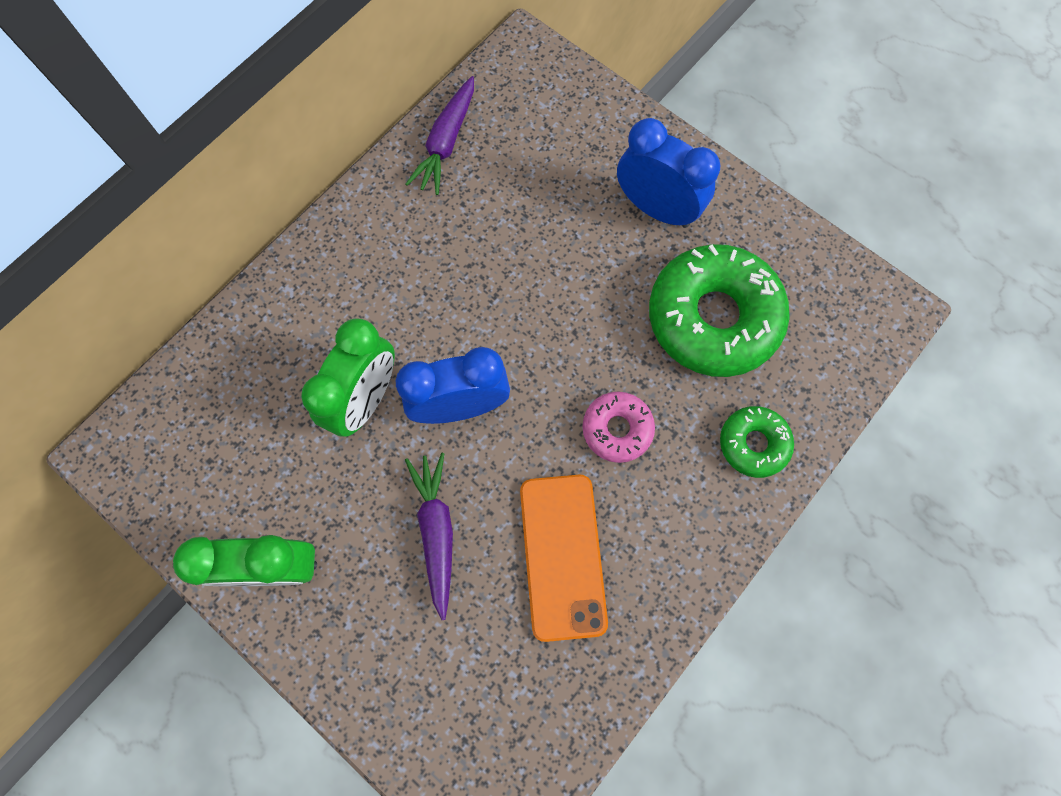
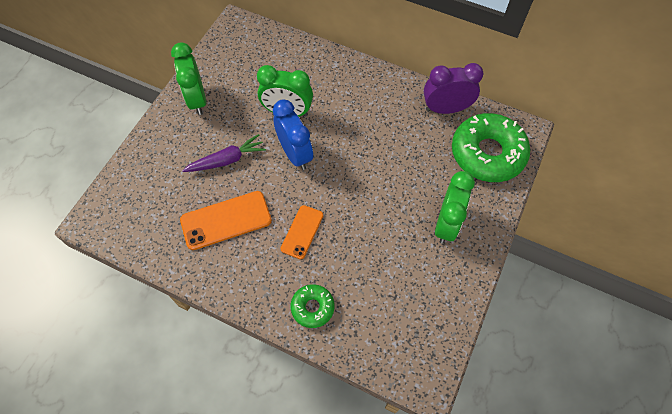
camera: 75 degrees right, 10 degrees down
(446, 143) = (446, 109): purple carrot -> purple clock
(617, 429) = (302, 232): pink donut -> orange phone
(656, 208) = (446, 224): blue clock -> green clock
(713, 318) = (385, 270): green donut -> green donut (487, 153)

